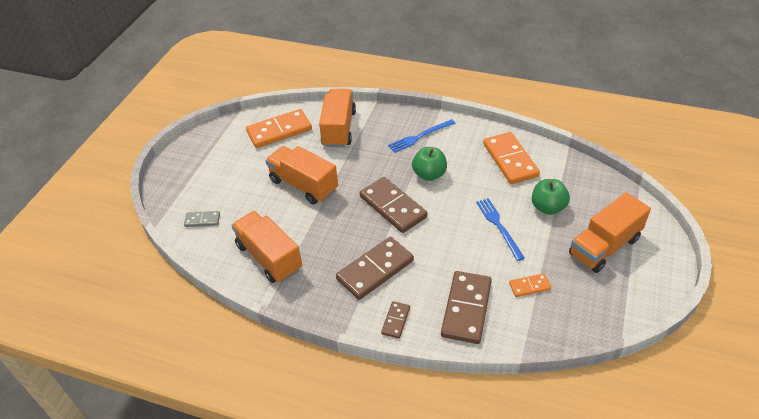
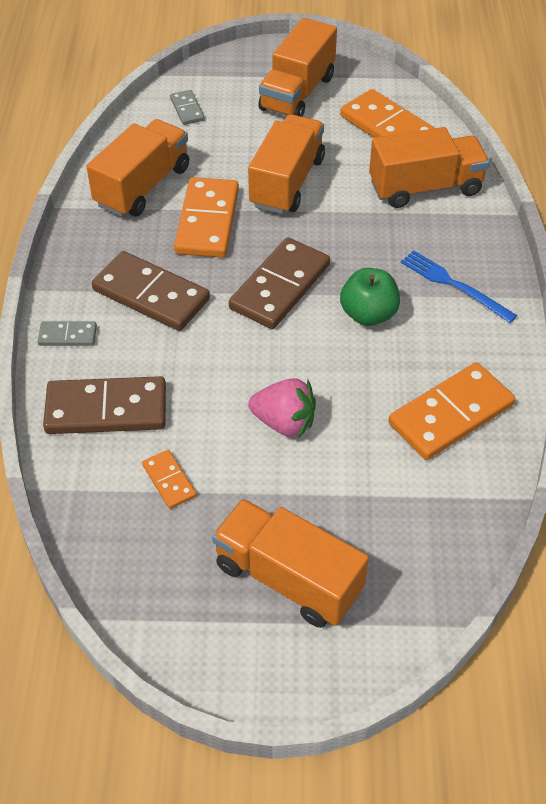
camera: 70 degrees right, 5 degrees up
(221, 163) = (297, 93): none -> orange truck
(320, 230) = (207, 221): none -> orange domino
(395, 321) = (68, 335): brown domino -> grey domino
(499, 226) = (284, 422): blue fork -> pink strawberry
(548, 207) = (353, 484): green apple -> none

